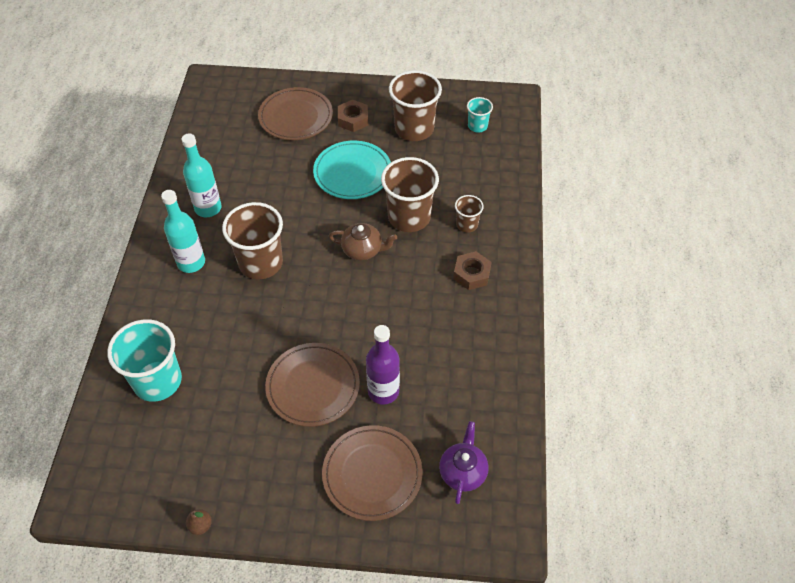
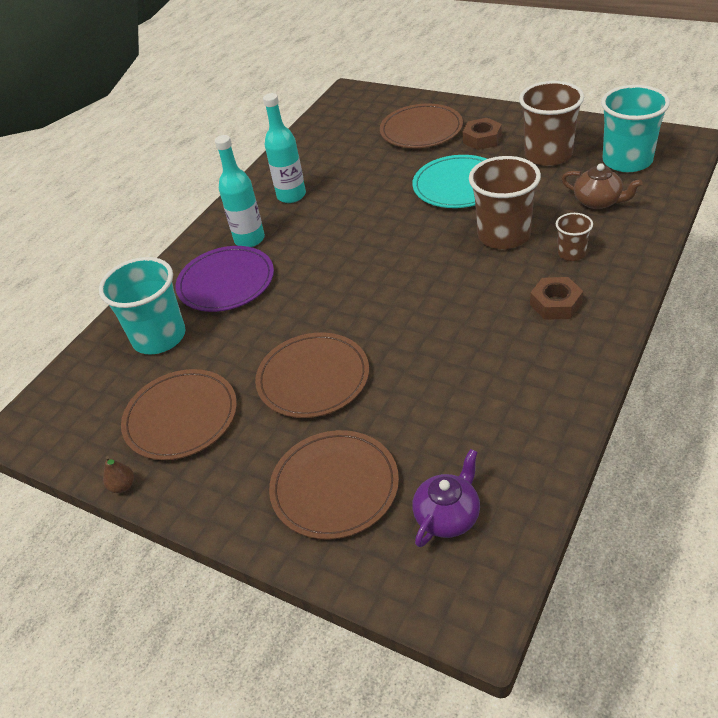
camera: 30 degrees right, 10 degrees down
(191, 312) = (226, 282): none -> purple plate
(218, 451) = (181, 417): none -> brown plate
(261, 263) = (318, 251): brown cup -> none
(363, 250) = (435, 258): brown teapot -> brown teapot (598, 201)
(383, 391) = (390, 402): purple bottle -> none
(477, 126) = (627, 161): turquoise cup -> turquoise cup, size x1.97

